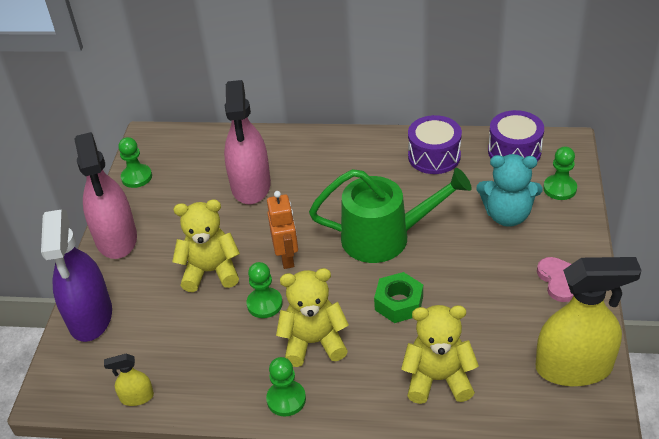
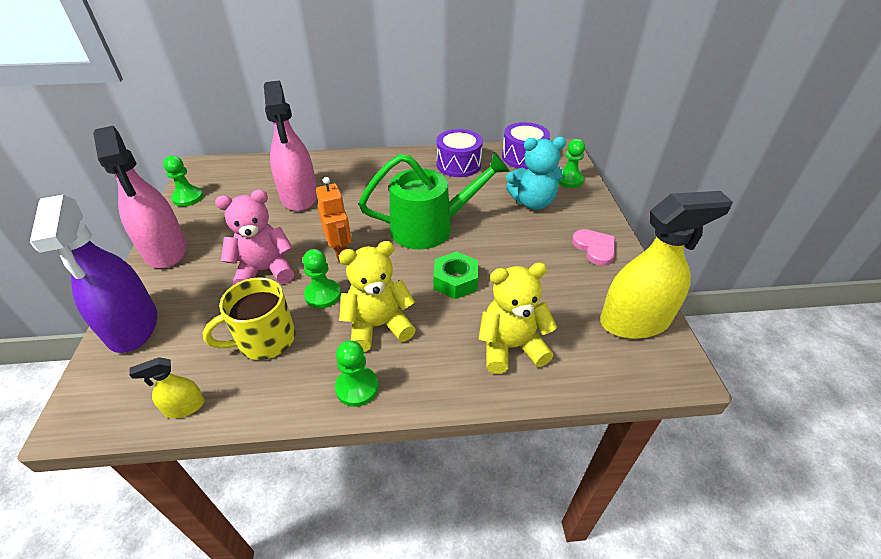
camera: 15 degrees left, 0 degrees up
(207, 343) = (264, 339): none -> yellow mug
(211, 271) = (265, 271): yellow teddy bear -> pink teddy bear

